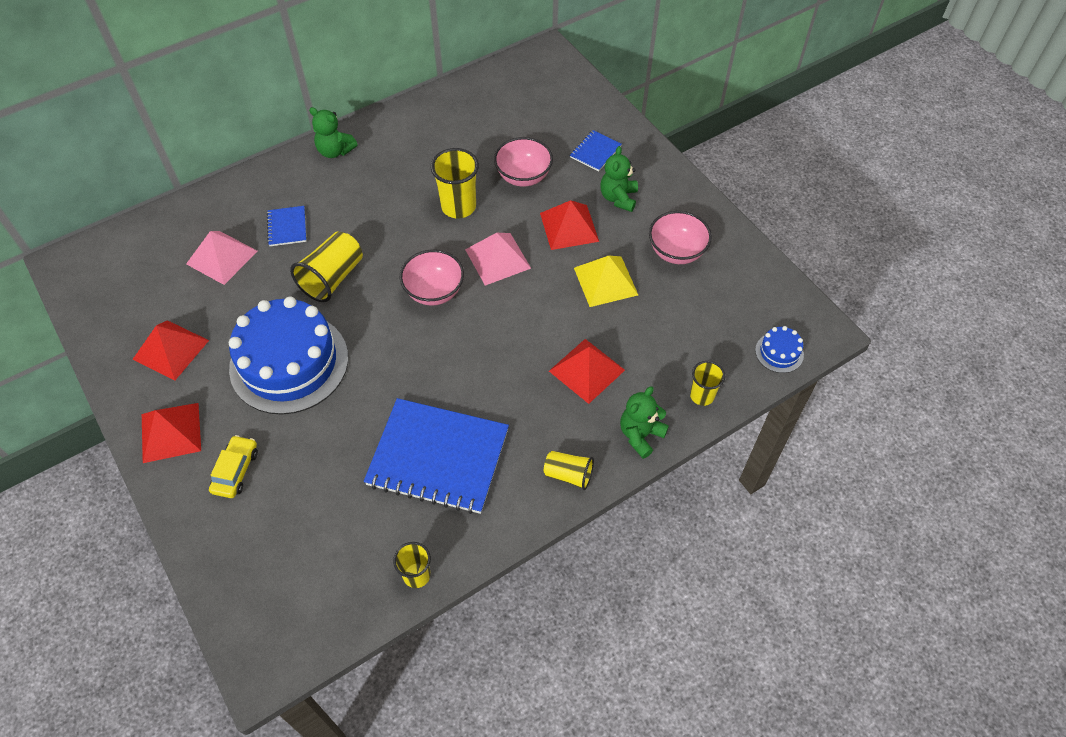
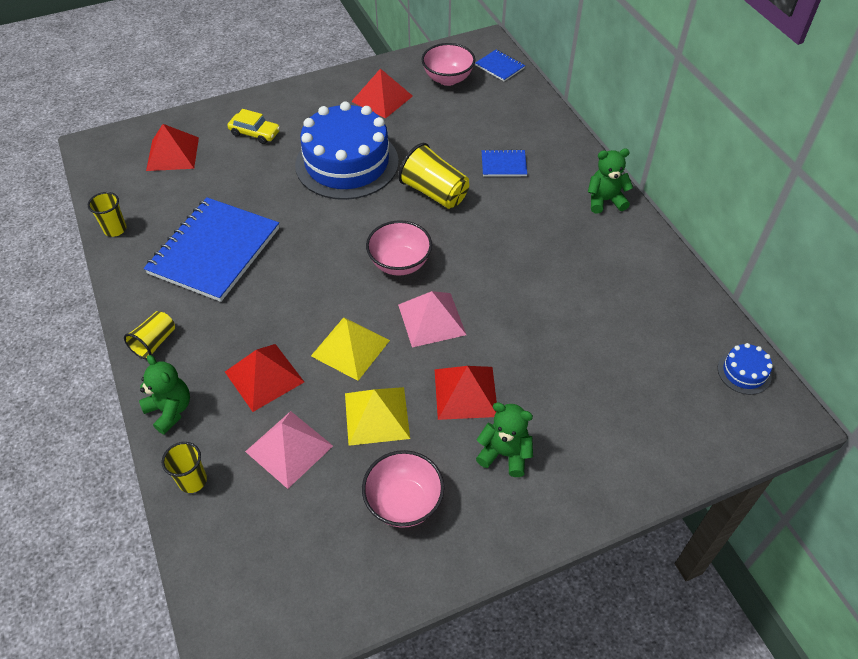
camera: 100 degrees right, 5 degrees down
(170, 432) = (303, 100): red pyramid -> red pyramid (173, 153)
(221, 257) = (474, 124): pink pyramid -> pink pyramid (289, 448)
(335, 151) = (605, 200): green teddy bear -> green teddy bear turned 45 degrees clockwise
(458, 206) = (512, 293): yellow cup -> none
(523, 176) = (552, 358): pink bowl -> pink bowl (448, 79)
(541, 312) = (350, 348): none -> yellow pyramid
(595, 152) = (590, 442): blue notebook -> blue notebook (499, 67)
(779, 352) = (218, 586): blue cake -> blue cake (744, 372)

